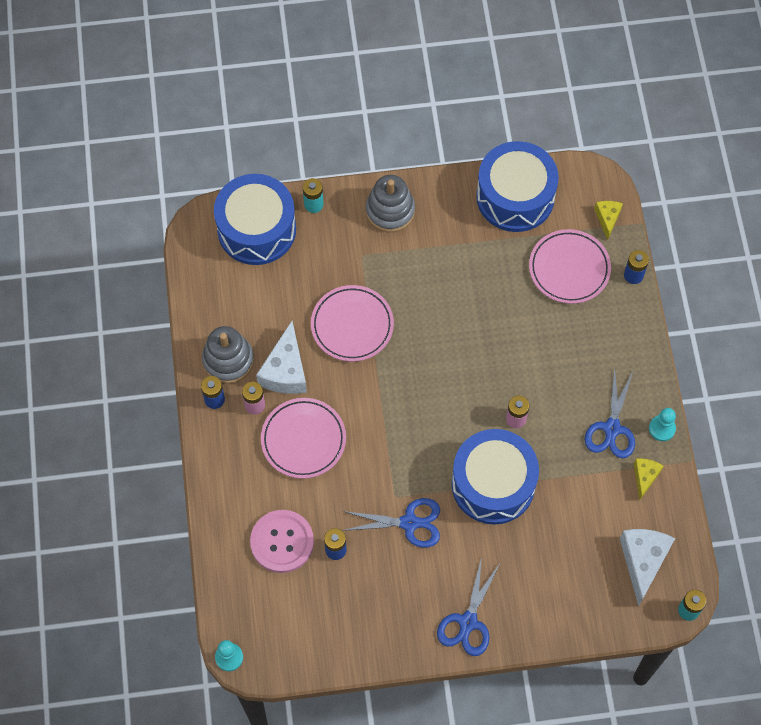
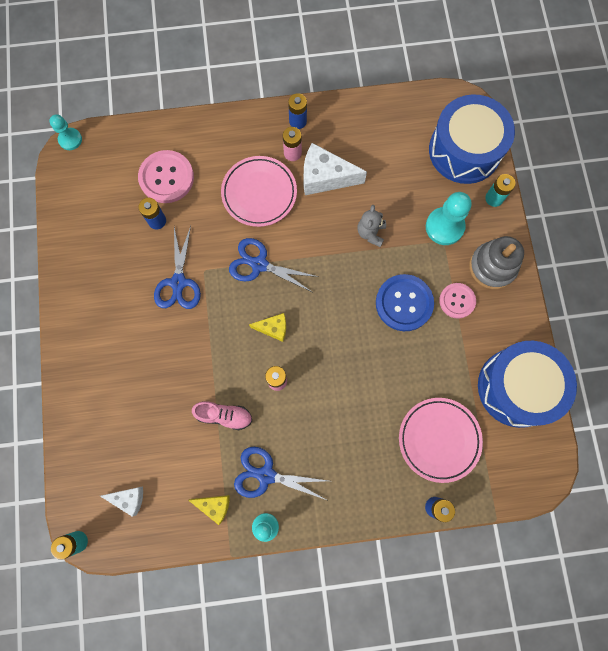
camera: 90 degrees right, 10 degrees up
(228, 360) = (334, 131): grey stacking toy -> none
(345, 253) = (444, 227): none -> turquoise pawn
(352, 325) = (371, 233): pink plate -> grey teddy bear
(427, 245) = (457, 301): none -> pink button
(430, 295) = (404, 303): none -> blue button
(468, 622) = (83, 332): blue scissors -> blue scissors (259, 264)
(493, 484) = (212, 358): blue drum -> none
(554, 470) = (224, 415): none -> pink shoe
(607, 219) = (499, 482): yellow cheese -> yellow cheese (273, 328)
(643, 562) = (129, 499): white cheese -> white cheese, size x0.56

